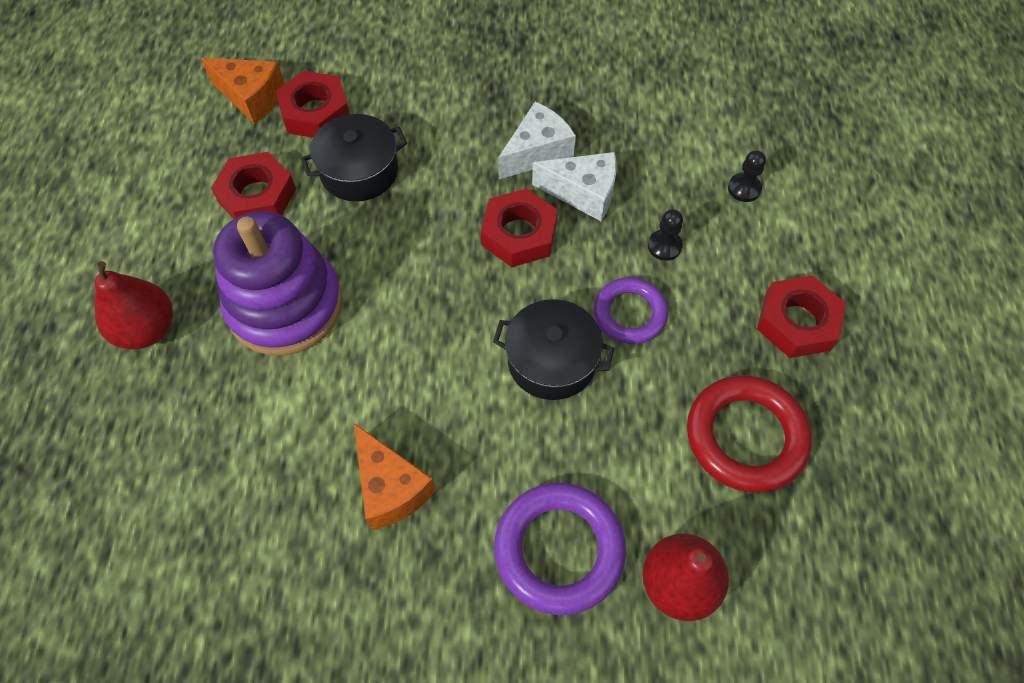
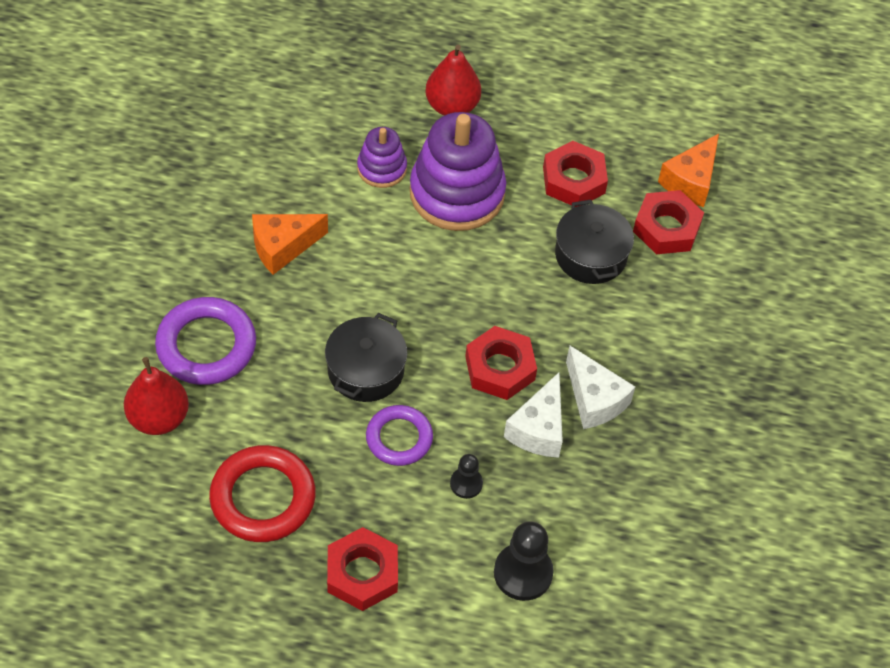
camera: 95 degrees right, 5 degrees down
(252, 393) = (382, 168): none -> purple stacking toy
(744, 188) = (523, 573): black pawn -> black pawn, size x1.75

